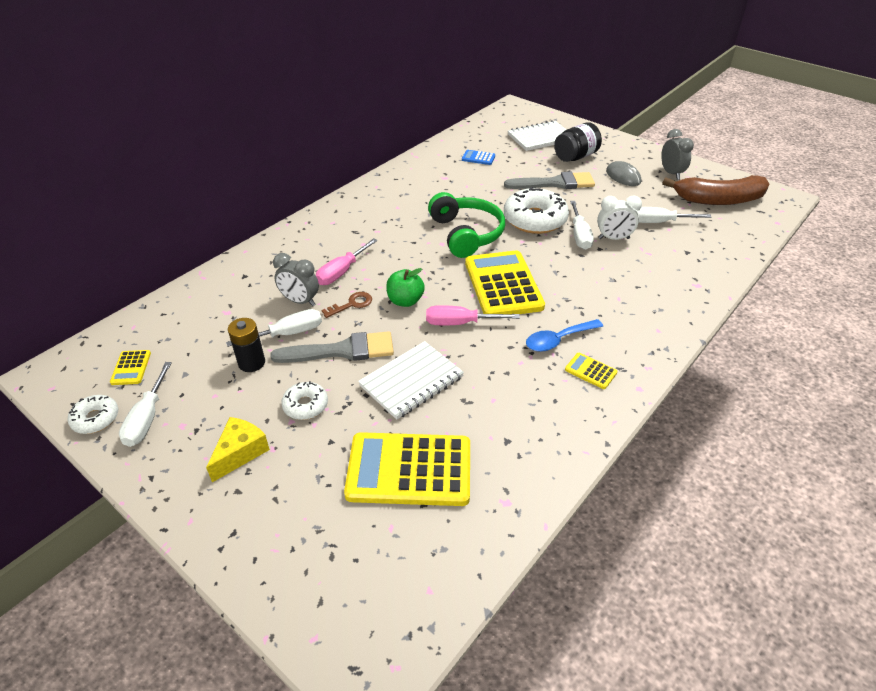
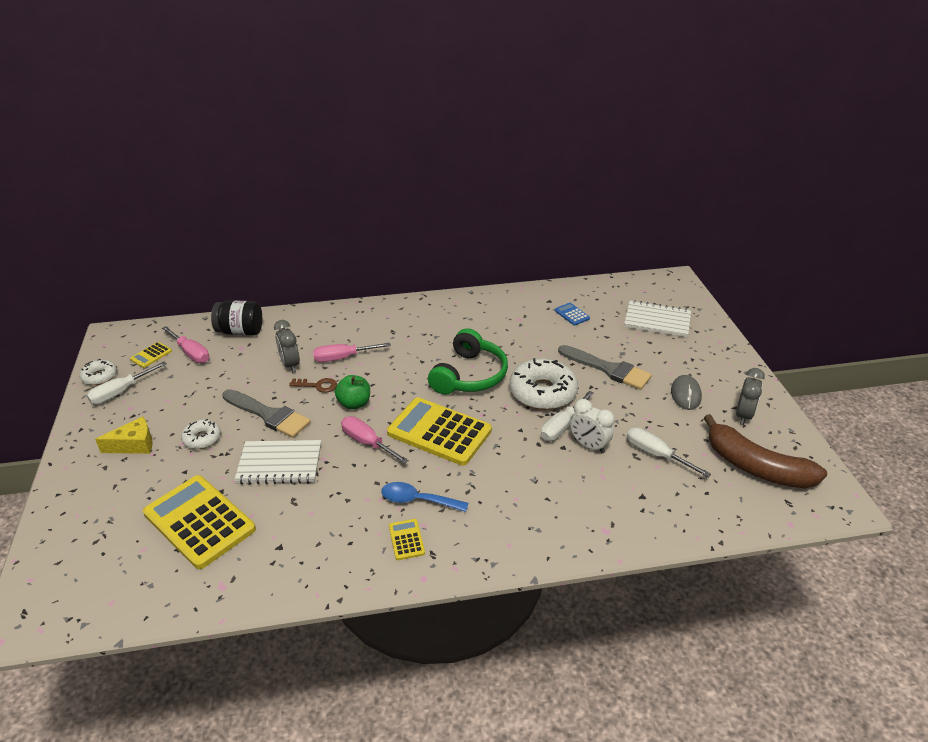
camera: 40 degrees right, 5 degrees down
(176, 343) = (191, 353): none -> pink screwdriver
(251, 363) = (211, 391): black battery -> none
(288, 334) = (254, 384): white screwdriver -> none
(503, 285) = (439, 432): yellow calculator -> yellow calculator turned 90 degrees counterclockwise
(575, 157) = (665, 354): black jar -> black jar (240, 331)

